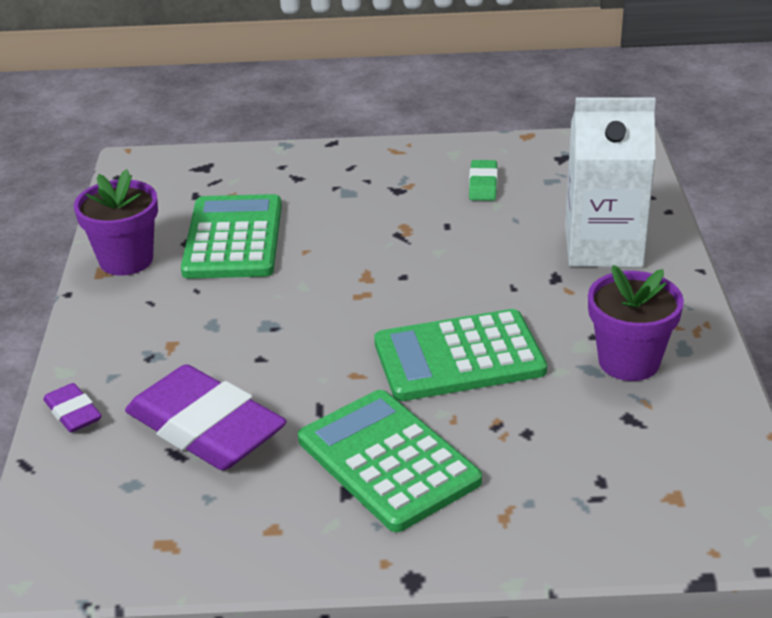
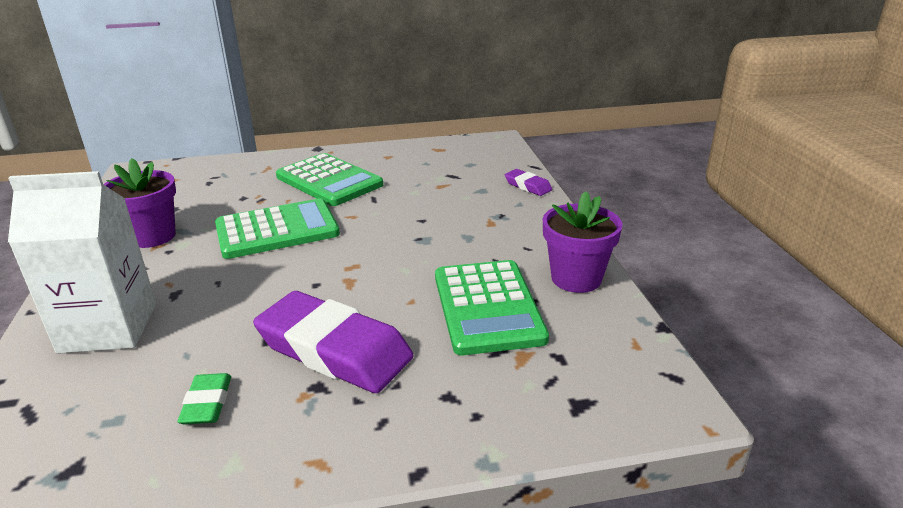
camera: 170 degrees right, 5 degrees down
(205, 428) = (441, 185): purple eraser -> purple eraser (334, 350)

